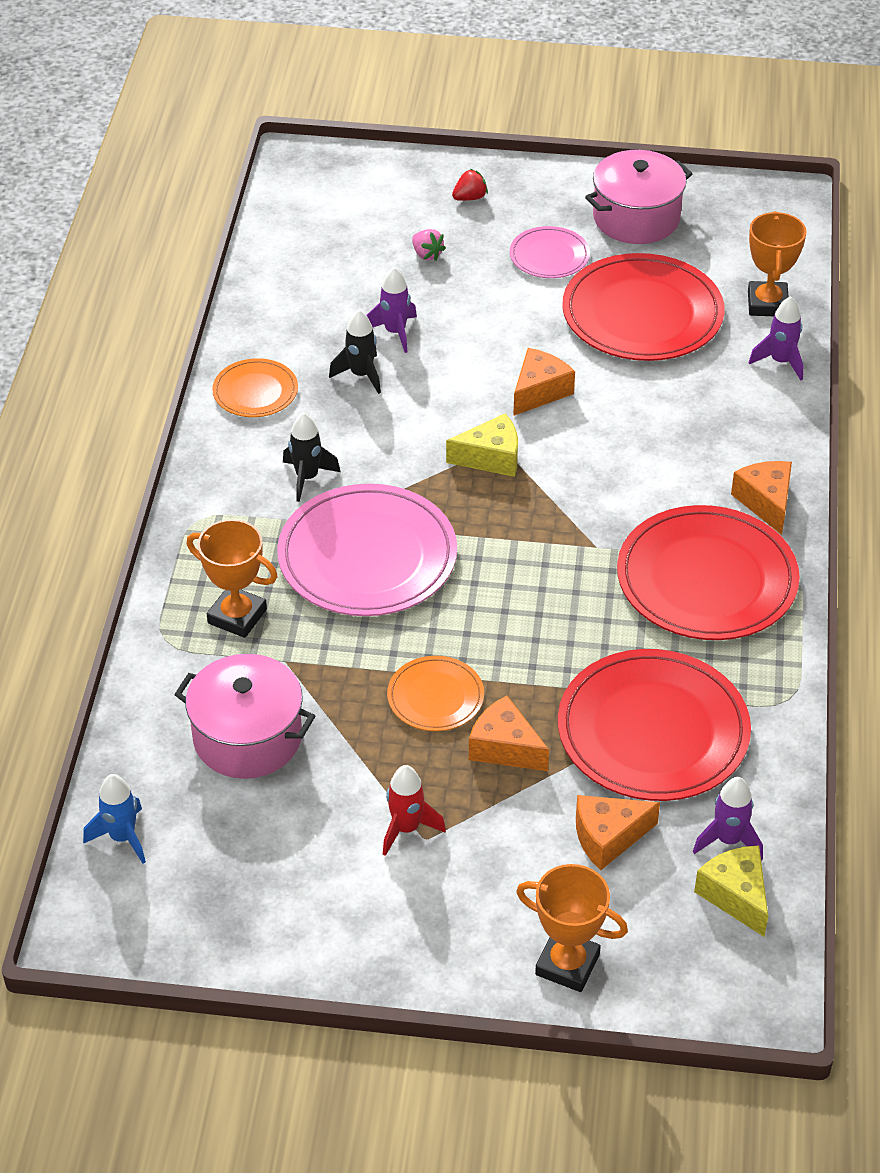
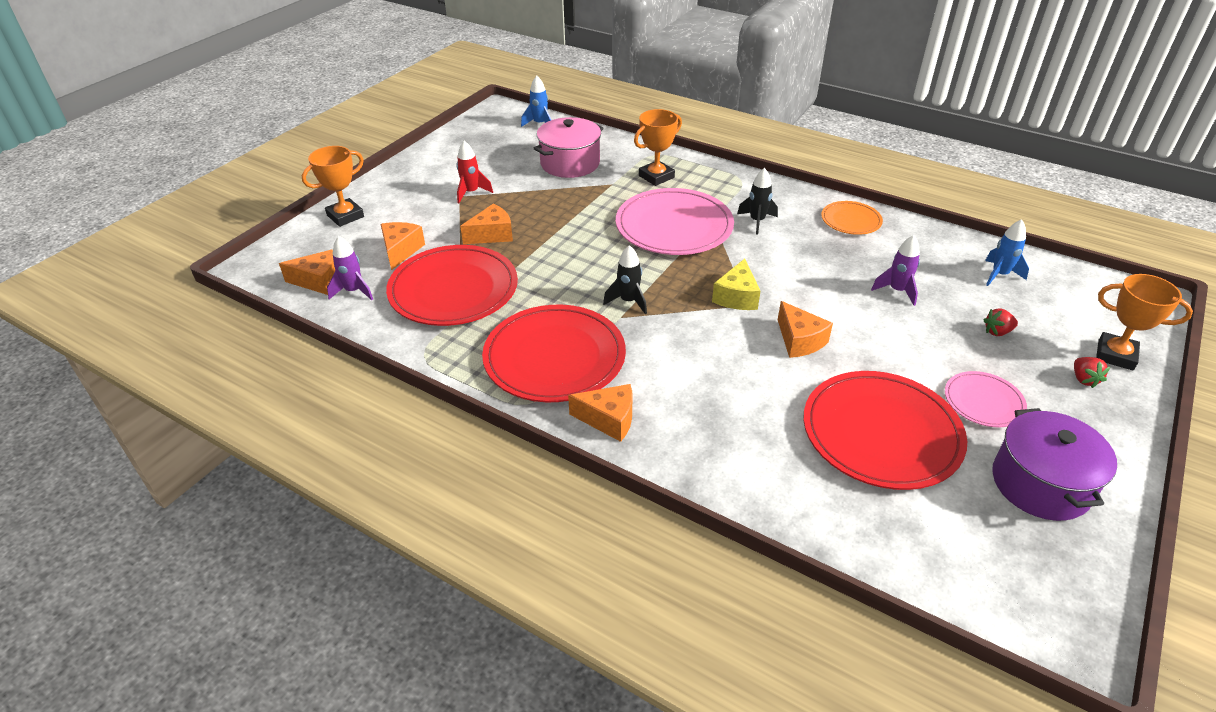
camera: 115 degrees right, 5 degrees down
(312, 260) = (999, 275): none -> blue rocket
(361, 375) = (852, 264): black rocket -> black rocket (628, 301)
(427, 254) = (997, 332): pink strawberry -> red strawberry
(435, 697) = (547, 222): orange plate -> none
(636, 218) = (1040, 483): pink pot -> purple pot
(736, 895) = (318, 281): yellow cheese -> orange cheese
(767, 304) = (872, 532): orange trophy -> orange trophy (1115, 355)
(780, 362) = (778, 504): purple rocket -> none

